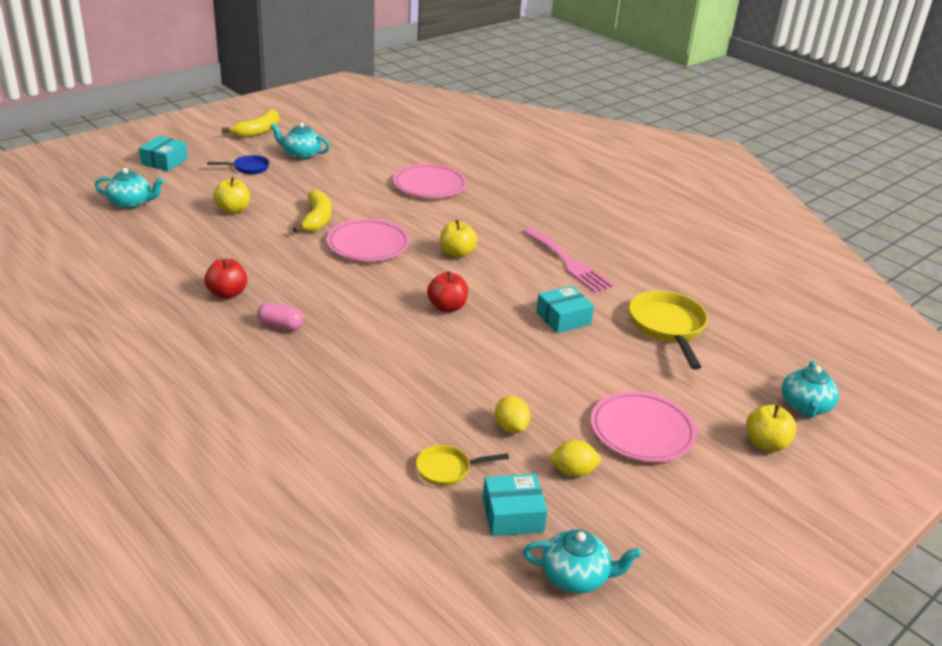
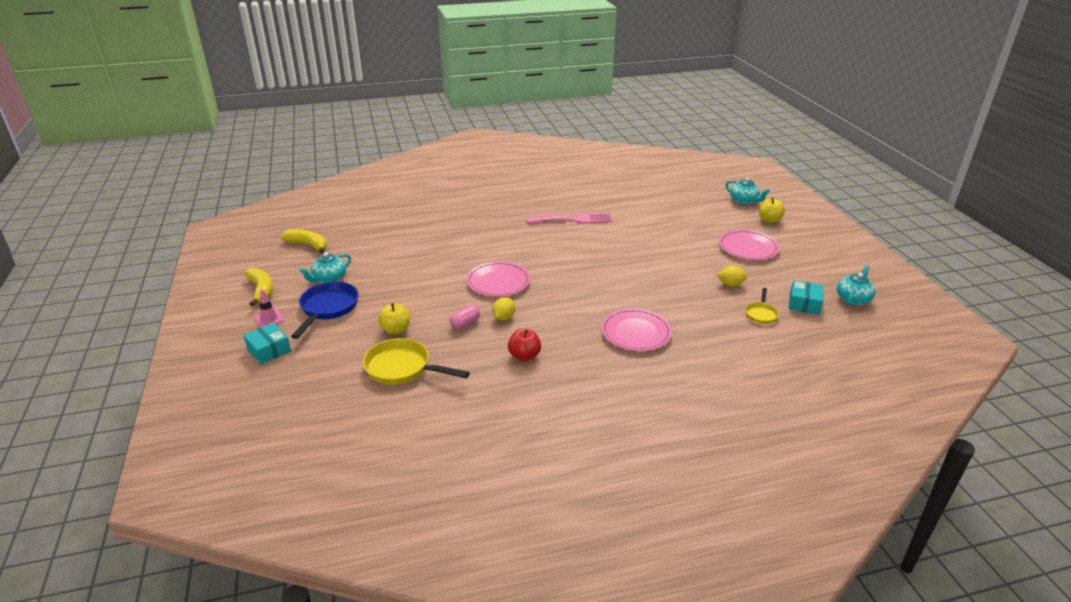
camera: 60 degrees left, 0 degrees up
(131, 203) = (335, 381): turquoise teapot -> none
(213, 148) = (269, 319): none -> pink traffic cone
(248, 168) = (328, 309): blue pan -> blue pan, size x1.83
(280, 326) = (582, 341): pink capsule -> pink capsule (465, 324)
(317, 219) = (444, 295): yellow banana -> yellow banana (308, 245)
(429, 185) = (433, 238): pink plate -> pink plate (635, 333)
(447, 307) = (598, 272): red apple -> none
(457, 254) = (535, 252): yellow apple -> none
(563, 318) = (633, 239): turquoise box -> none
(573, 471) = (774, 277): yellow lemon -> yellow lemon (503, 317)
(667, 328) = (659, 212): yellow pan -> yellow pan (402, 368)

